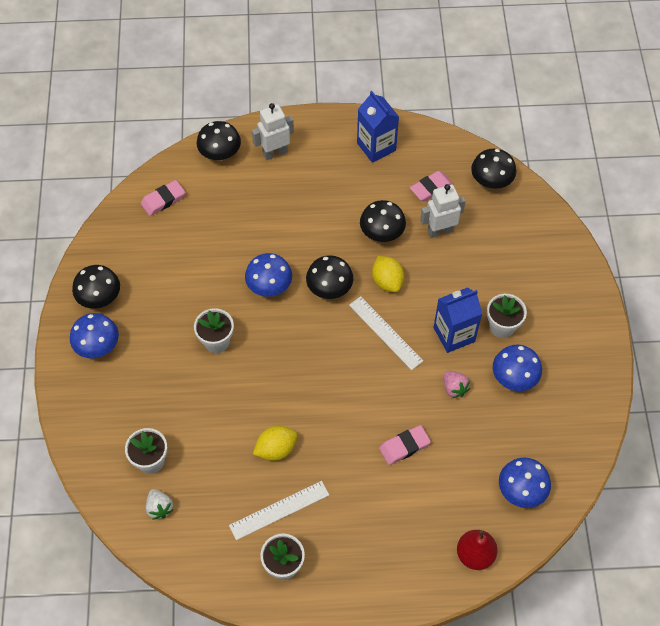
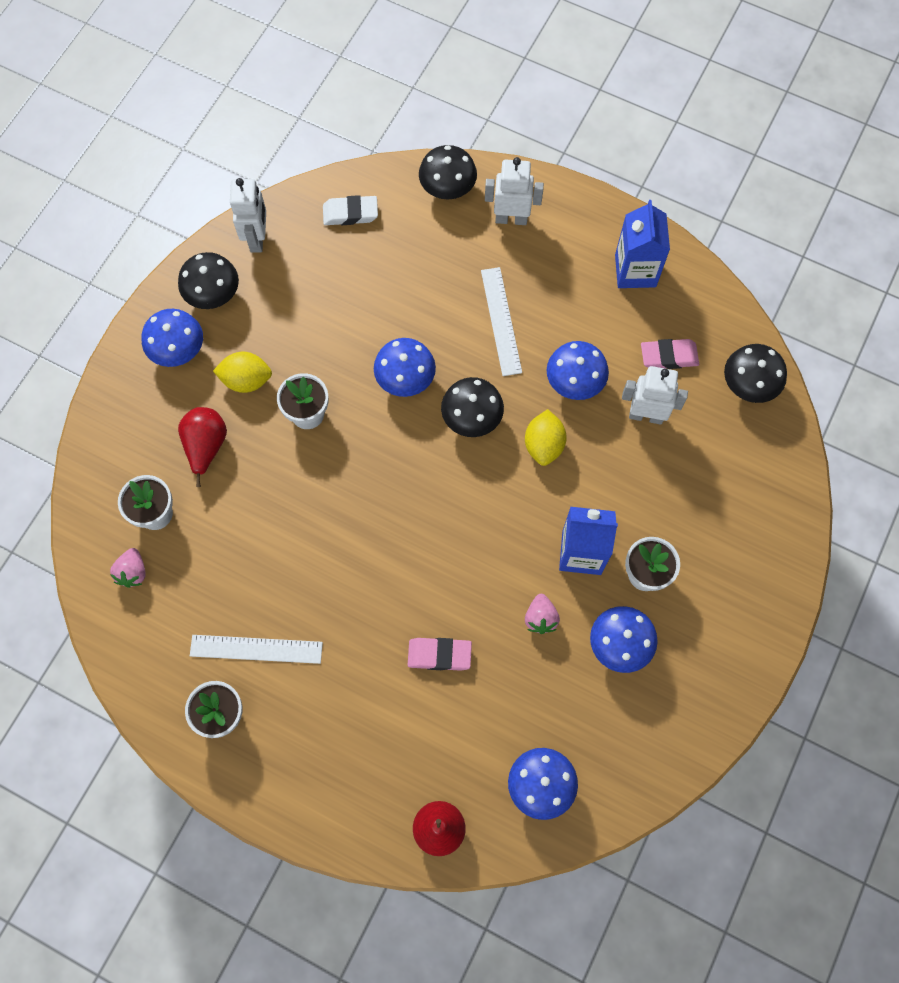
camera: 30 degrees right, 10 degrees up
(108, 247) = (257, 239): none -> white robot
(159, 398) = (206, 446): none -> red pear
(159, 508) = (133, 572): white strawberry -> pink strawberry
(163, 200) = (350, 213): pink eraser -> white eraser
(276, 449) = (295, 576): yellow lemon -> yellow lemon (246, 380)
(382, 233) = (574, 382): black mushroom -> blue mushroom
(385, 332) = (503, 506): white ruler -> white ruler (501, 321)

